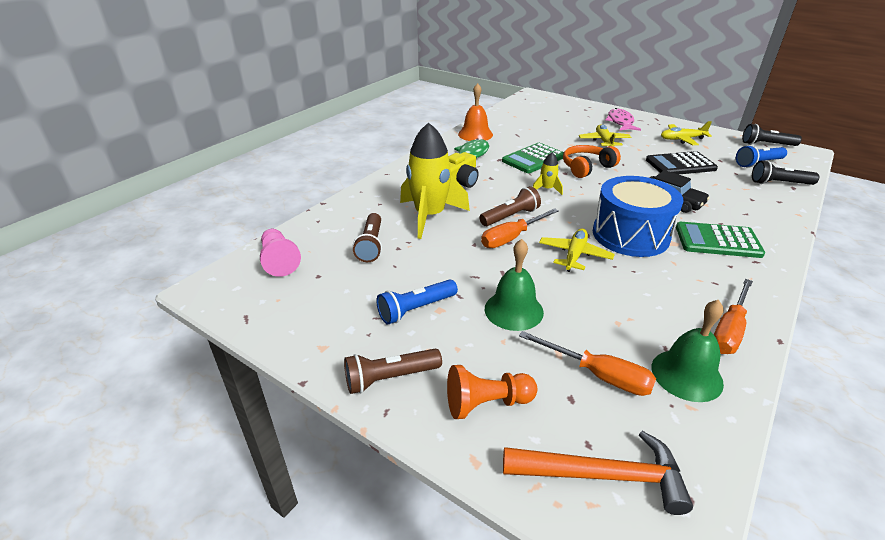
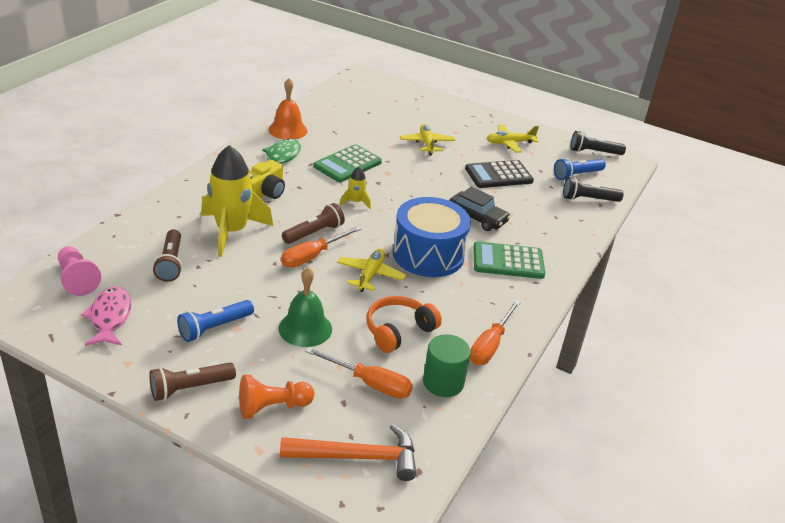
camera: 10 degrees left, 0 degrees up
(587, 168) = (402, 177): orange headphones -> orange headphones (398, 331)
(620, 122) = (450, 118): pink fish -> pink fish (110, 317)
(686, 375) = (443, 382): green bell -> green cylinder

